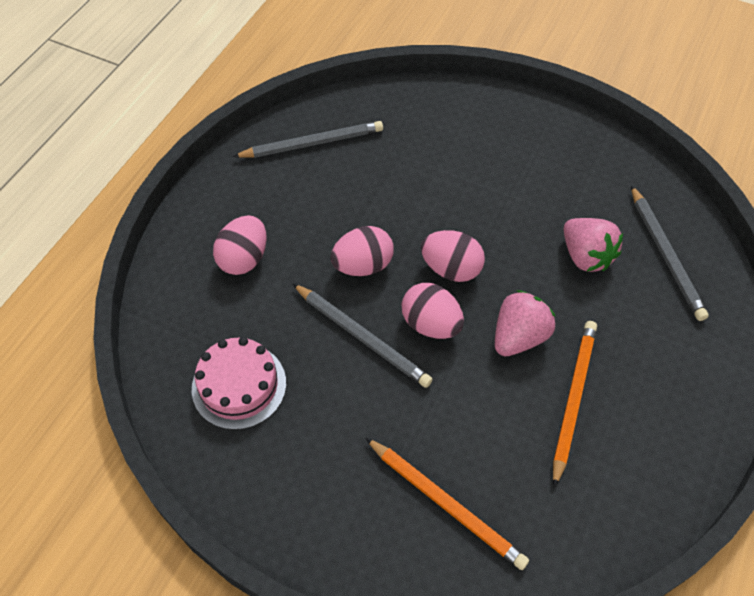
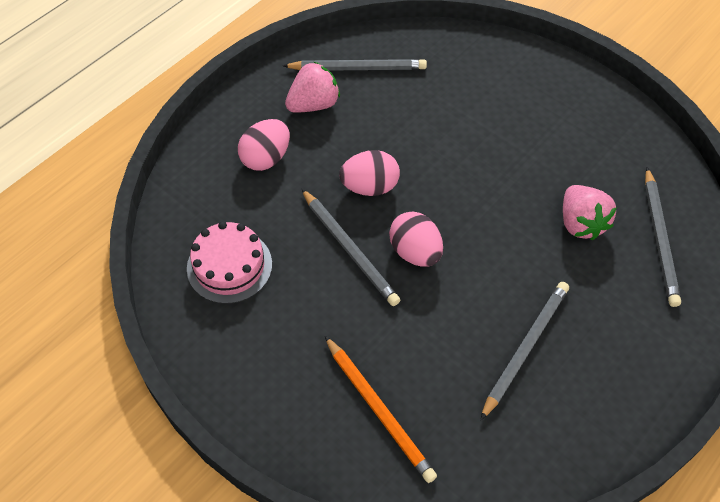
camera: 15 degrees right, 0 degrees up
(451, 269) = (449, 207): pink egg -> none
(518, 337) = (492, 281): pink strawberry -> pink strawberry (313, 104)
(572, 399) = (525, 348): orange pencil -> grey pencil

